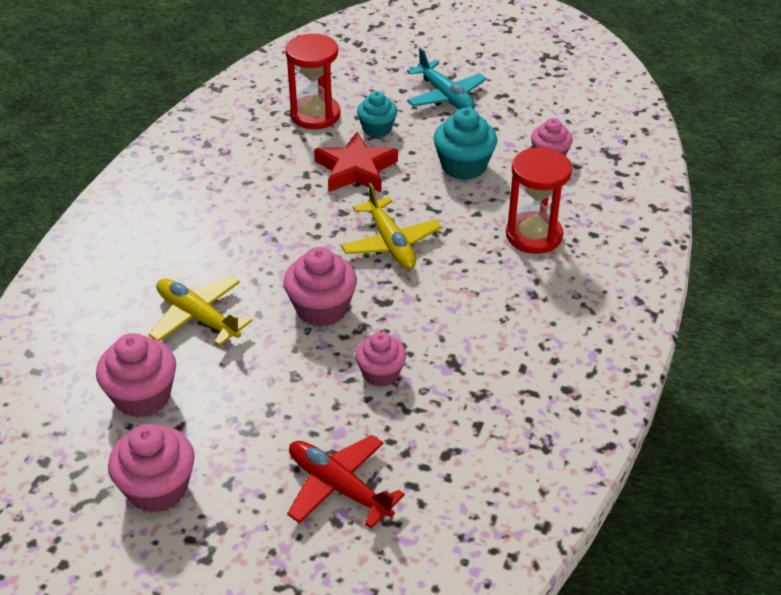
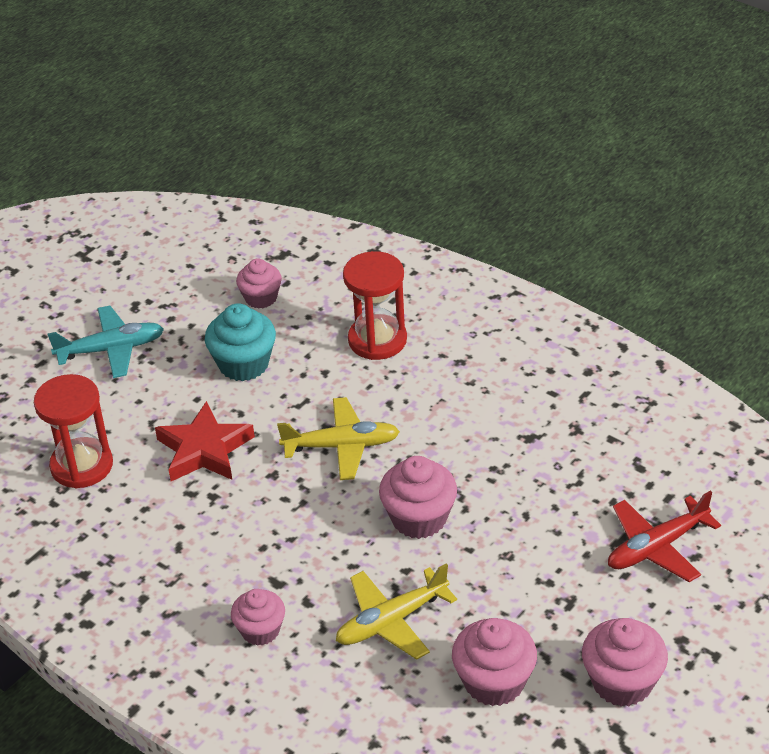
camera: 70 degrees left, 0 degrees up
(377, 129) = (139, 418): turquoise cupcake -> none
(380, 373) = (526, 491): pink cupcake -> pink cupcake (260, 630)

